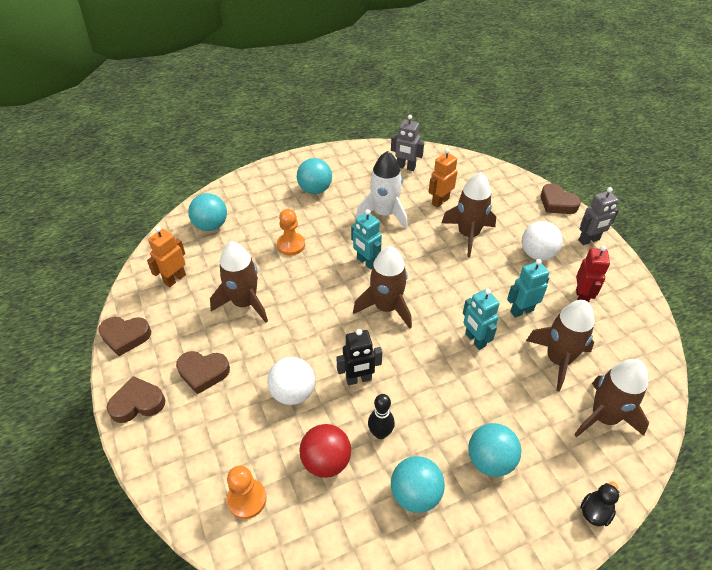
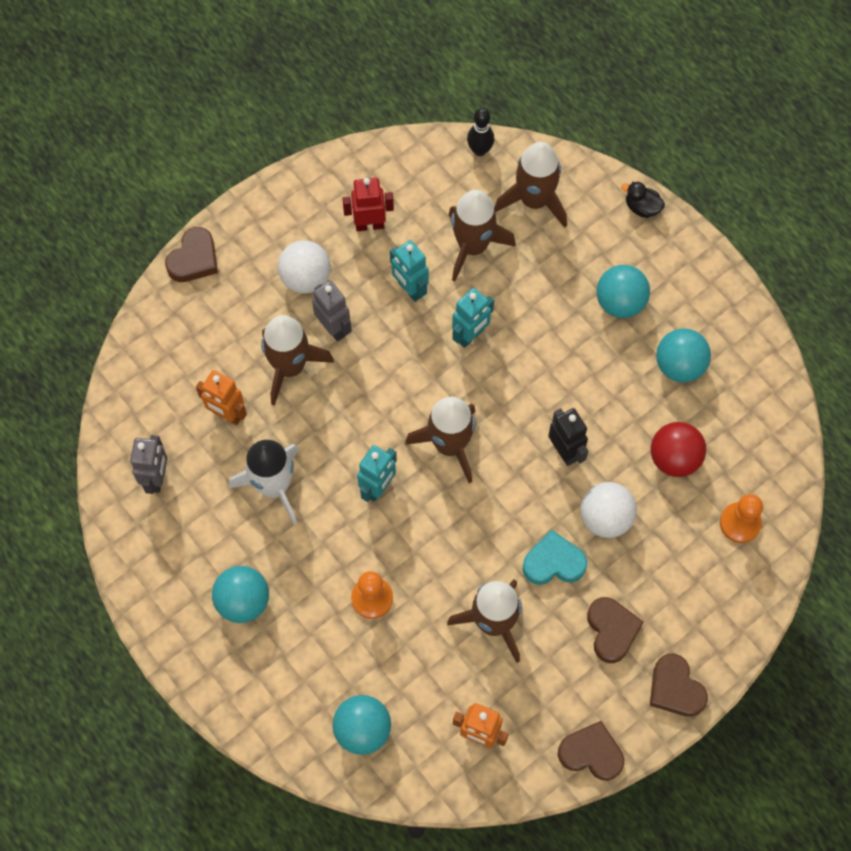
camera: 105 degrees left, 20 degrees up
(125, 336) = (591, 753): brown heart -> brown heart turned 60 degrees counterclockwise
(272, 349) = (553, 562): none -> turquoise heart
(380, 433) = (624, 413): black bowling pin -> black bowling pin (480, 150)
(589, 240) = (262, 218): grey robot -> grey robot (334, 328)

